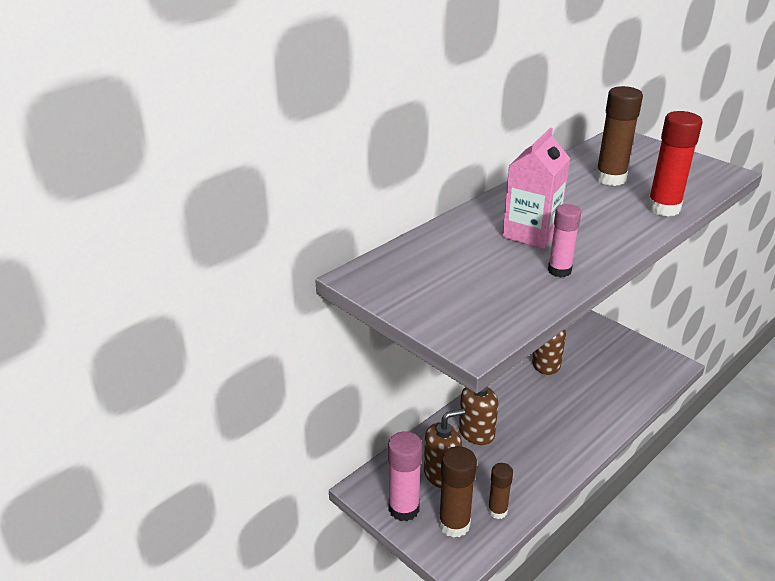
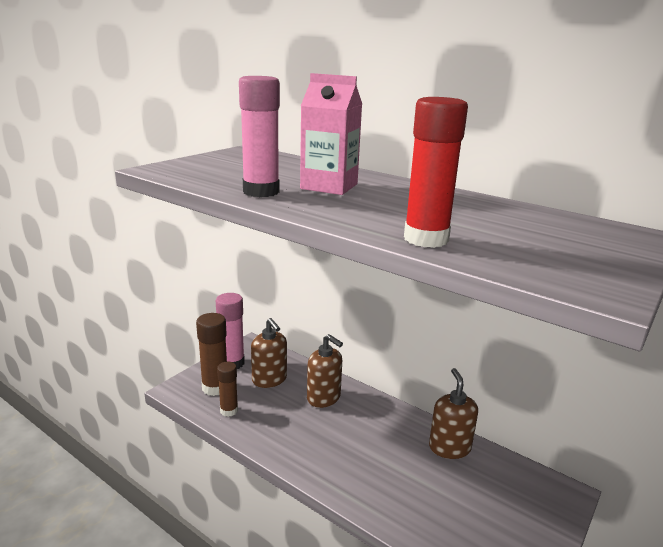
camera: 80 degrees right, 10 degrees down
(559, 270) = (261, 192): pink glue stick -> pink glue stick, size x1.57
(610, 178) = (489, 220): brown glue stick -> none

